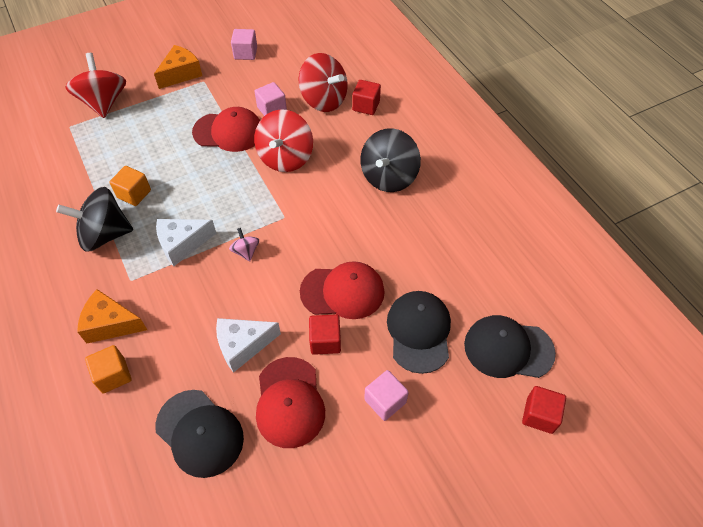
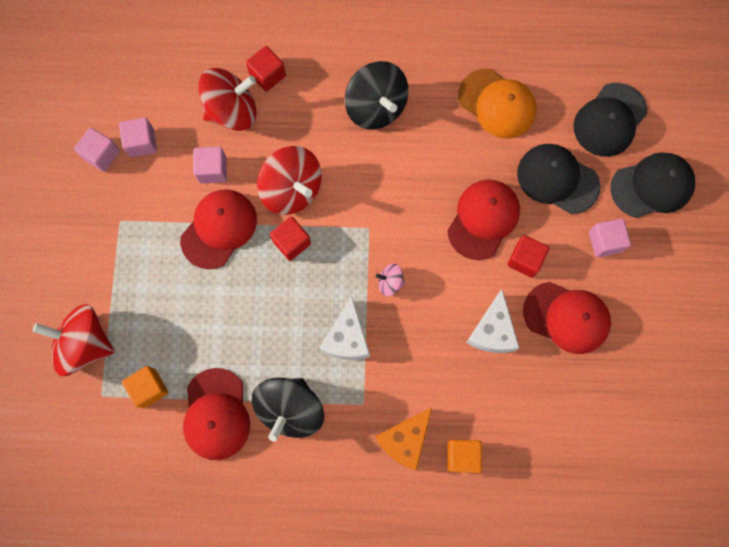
camera: 60 degrees left, 20 degrees up
(81, 192) = (216, 414): none -> red cap
(134, 194) = (251, 360): orange cube -> orange cube (149, 388)
(181, 74) = (91, 240): orange cheese -> none
(200, 433) = (557, 402): black cap -> black cap (652, 186)
(267, 67) = (142, 143): none -> pink cube
(454, 254) = (497, 104): none -> orange cap
(539, 415) = (675, 134): red cube -> red cube (292, 242)

